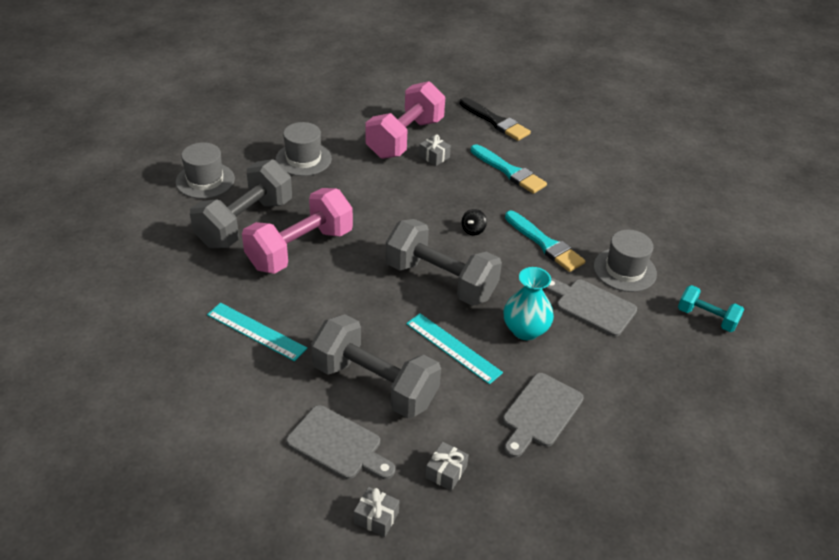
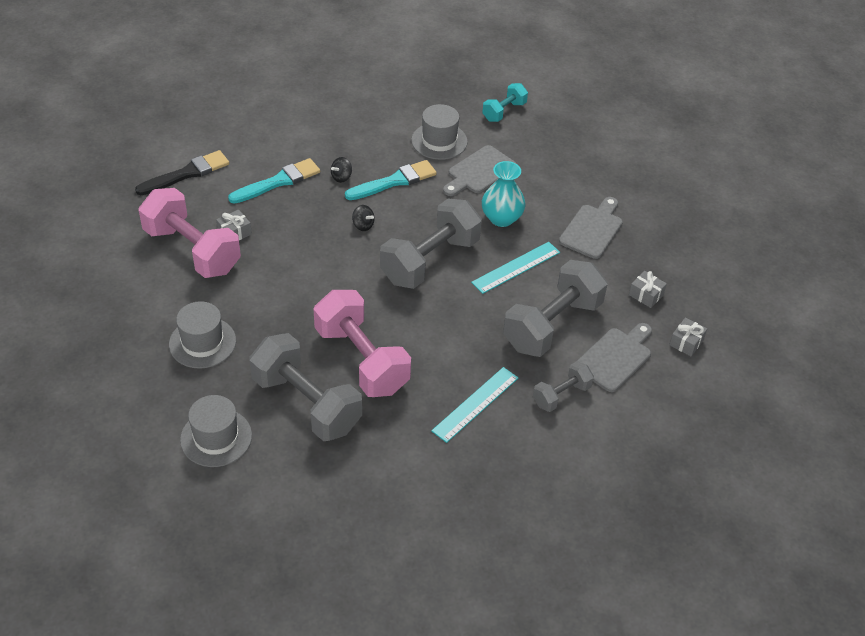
camera: 80 degrees left, 5 degrees up
(276, 398) = (561, 395): none -> grey dumbbell
(534, 208) = (341, 177): none -> black spinning top
(540, 413) = (592, 229): grey cutting board -> grey cutting board turned 105 degrees counterclockwise

